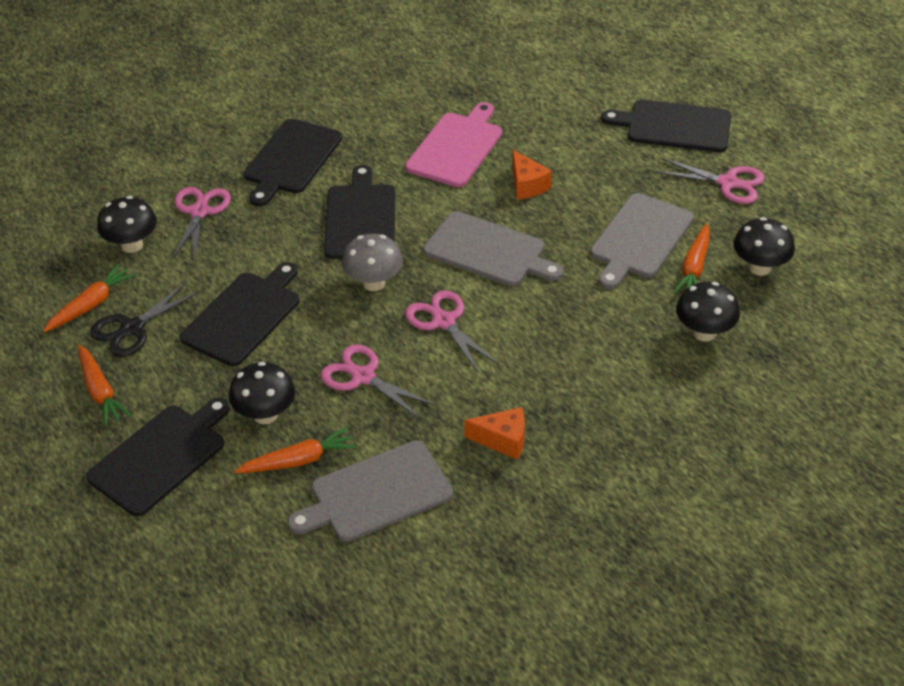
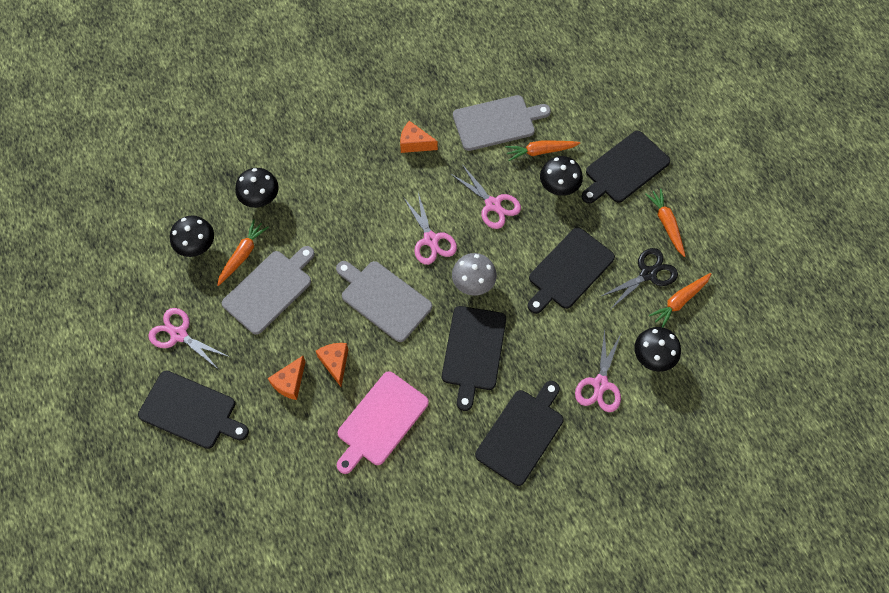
camera: 170 degrees left, 20 degrees up
(573, 162) = (290, 382): none -> orange cheese

